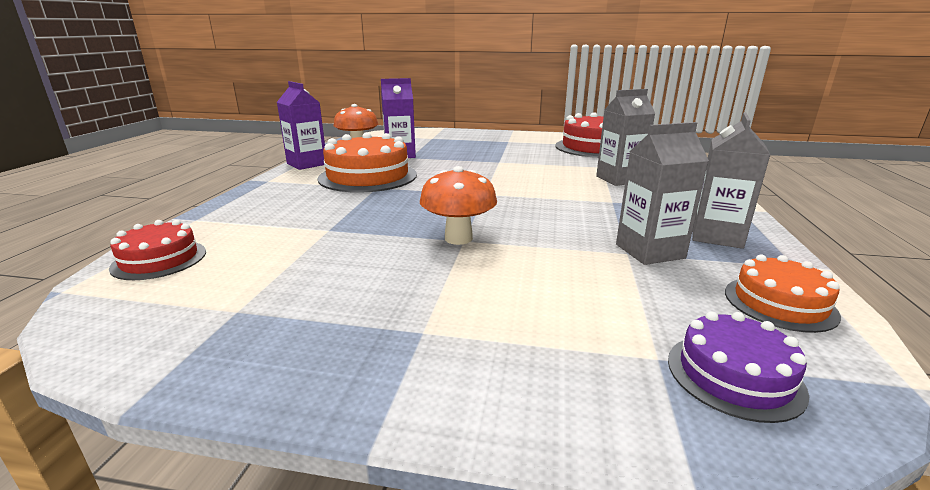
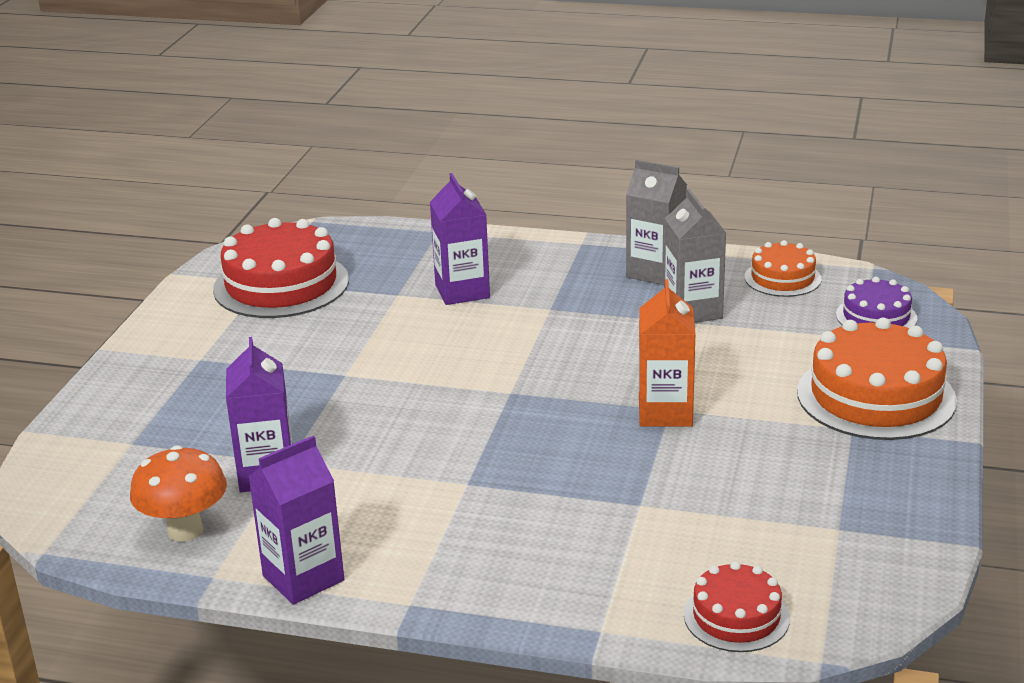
camera: 85 degrees left, 5 degrees up
(368, 176) = (406, 497): orange cake -> orange cake (876, 396)
(458, 238) = (665, 412): orange mushroom -> orange carton
(619, 179) = (462, 291): grey carton -> purple carton

